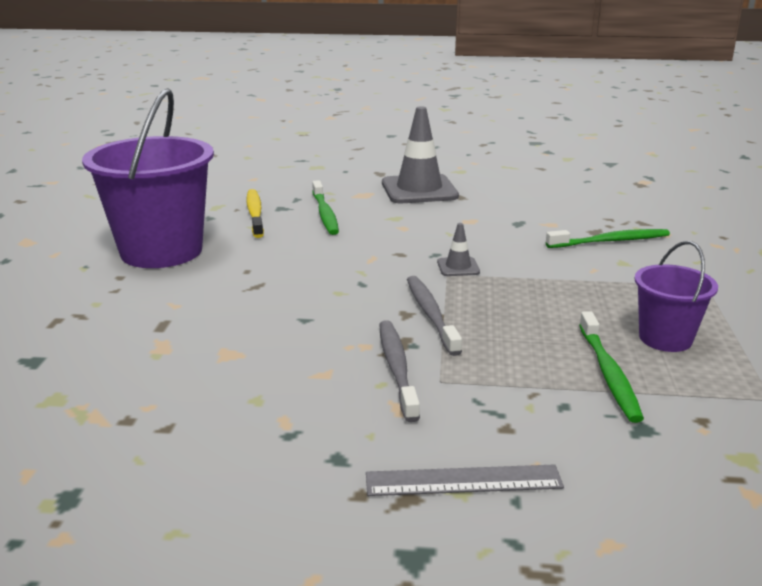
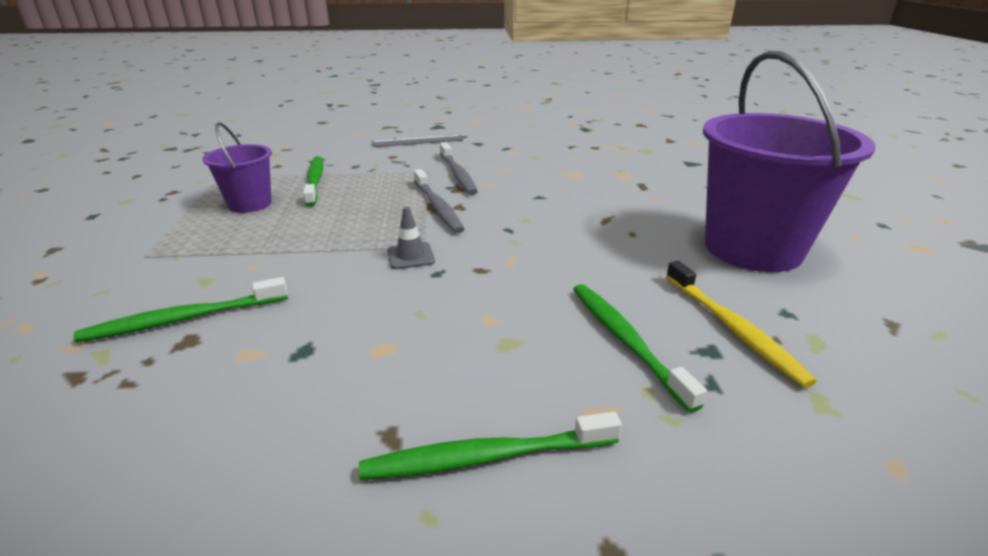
camera: 170 degrees right, 5 degrees up
(419, 190) = (485, 457): grey traffic cone -> green toothbrush

